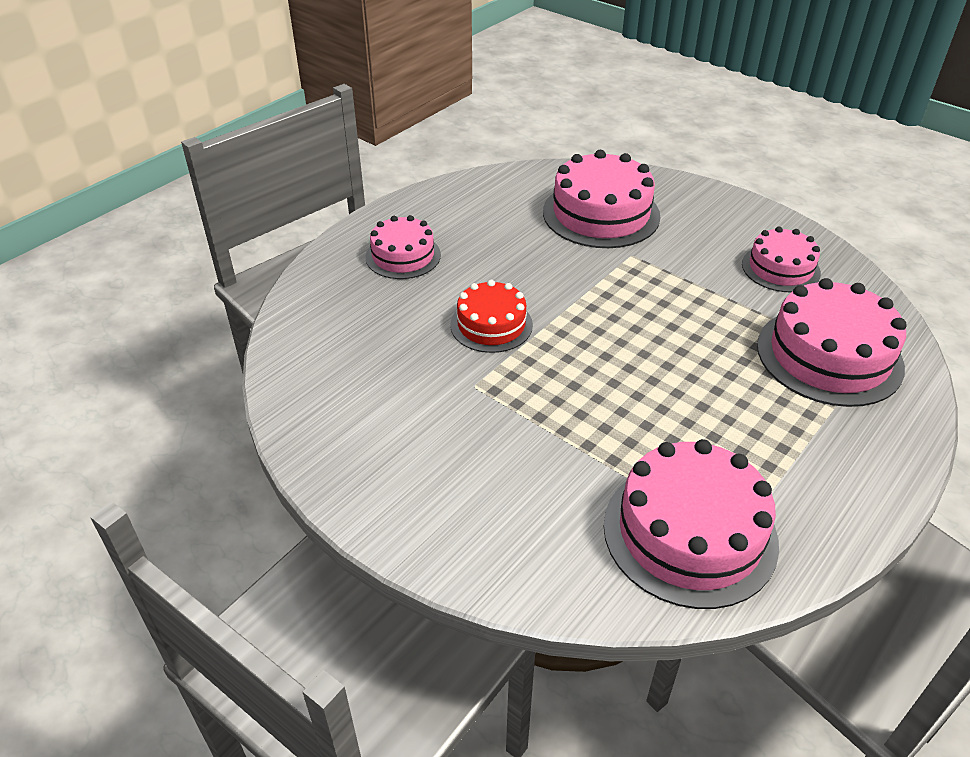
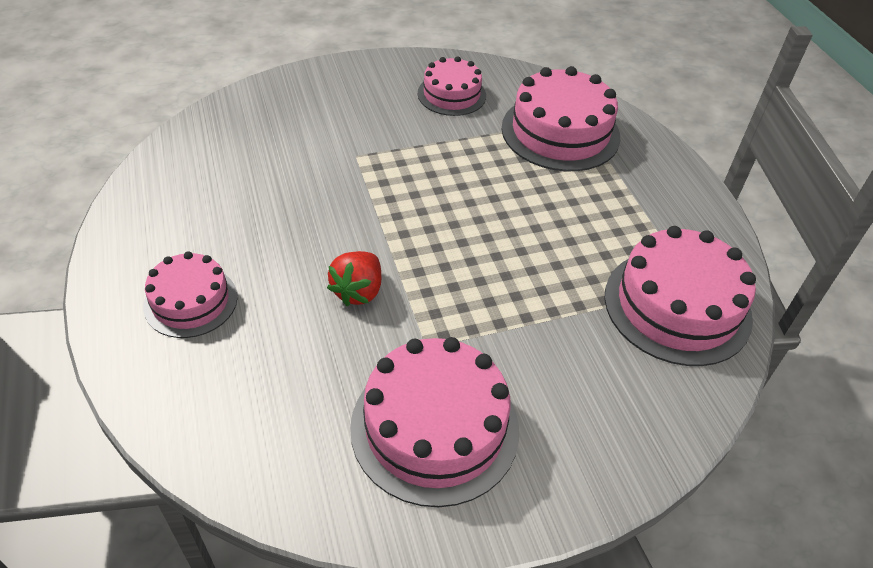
camera: 60 degrees left, 5 degrees up
(491, 325) = (358, 291): red cake -> red strawberry
(601, 214) = (283, 140): pink cake -> pink cake (435, 427)

